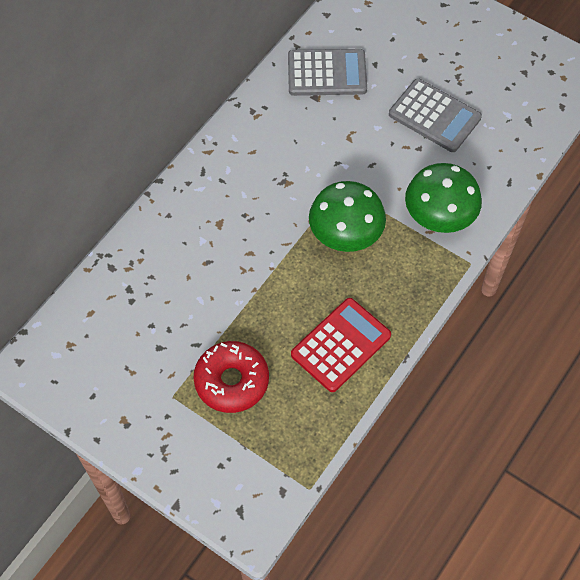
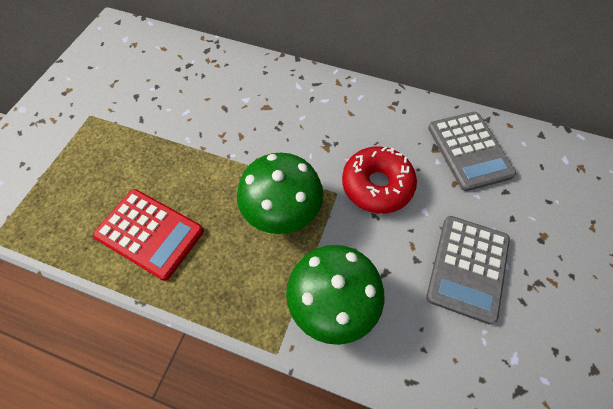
camera: 75 degrees right, 0 degrees up
(231, 381) = (105, 152): red donut -> red donut (377, 185)

